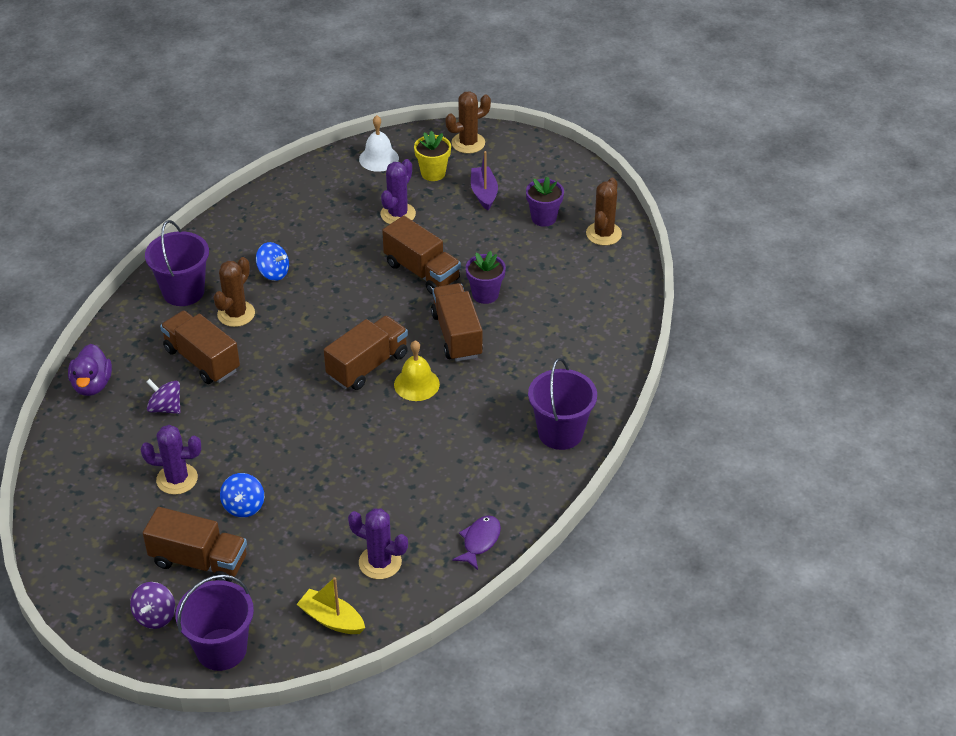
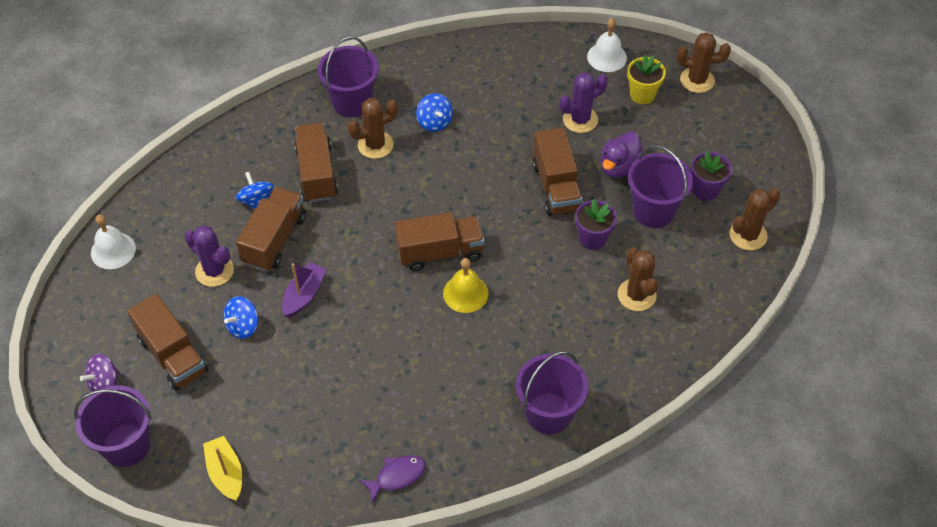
camera: 35 degrees right, 10 degrees up
(62, 512) = (113, 250): none -> white bell
(92, 385) = (220, 150): purple duck -> purple duck (618, 167)
(165, 408) = (256, 201): purple spinning top -> blue spinning top
(380, 562) = (303, 444): purple cactus -> none
(457, 335) = (536, 265): brown truck -> brown truck (274, 240)
(484, 193) = (671, 137): purple boat -> purple boat (304, 295)
(516, 251) = (653, 211): none -> purple bucket
(555, 316) = (636, 295): none -> brown cactus

